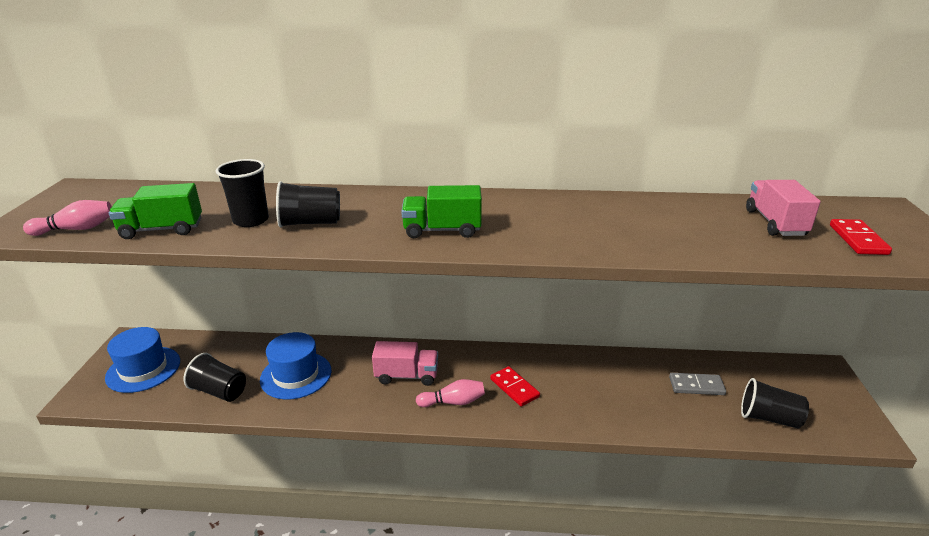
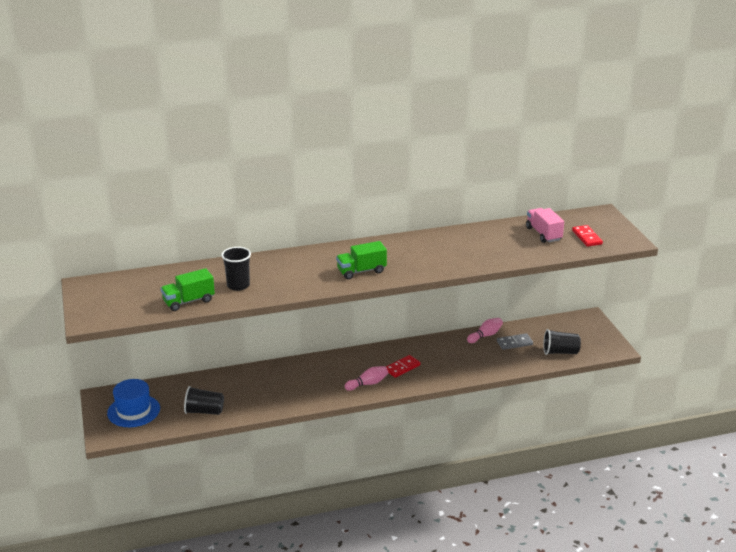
camera: 20 degrees left, 0 degrees up
(76, 229) = (132, 311): pink bowling pin -> pink bowling pin (485, 335)
(296, 375) = (250, 391): blue hat -> none
(310, 223) = (277, 280): black cup -> none
(406, 376) = (327, 375): pink truck -> none
(514, 388) = (402, 368): red domino -> red domino turned 75 degrees counterclockwise

